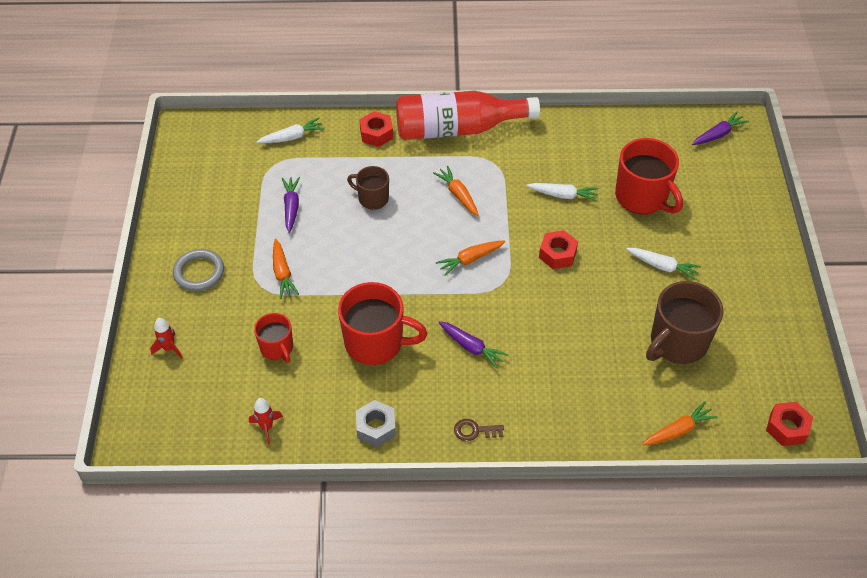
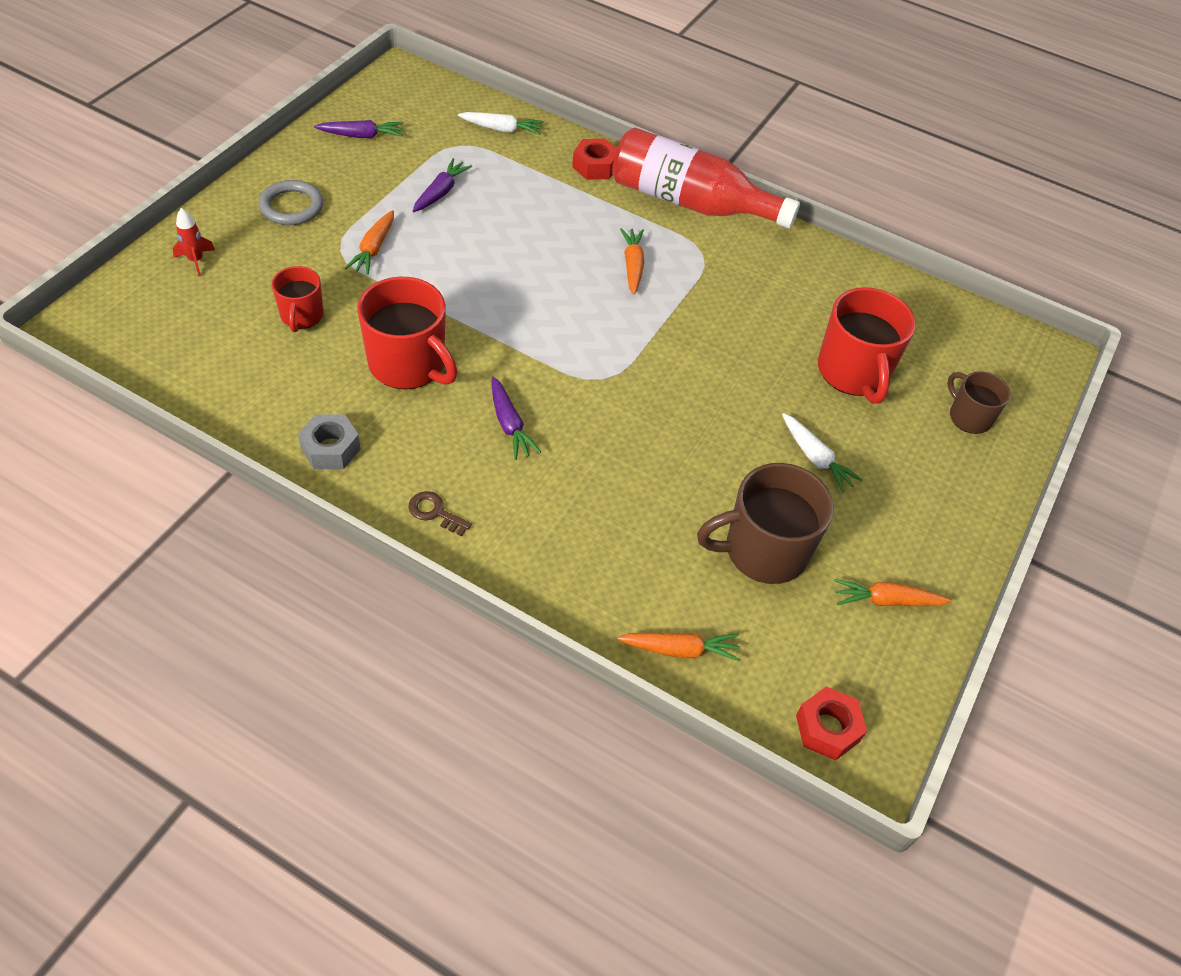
camera: 25 degrees right, 0 degrees up
(267, 427) = (219, 385): red rocket -> none
(372, 198) = (534, 224): brown mug -> brown mug (968, 417)
(470, 259) = (588, 336): orange carrot -> orange carrot (886, 601)
(557, 254) = (696, 381): red nut -> none
(563, 195) = (756, 324): white carrot -> none
(718, 134) = (1009, 352): purple carrot -> purple carrot (361, 136)

